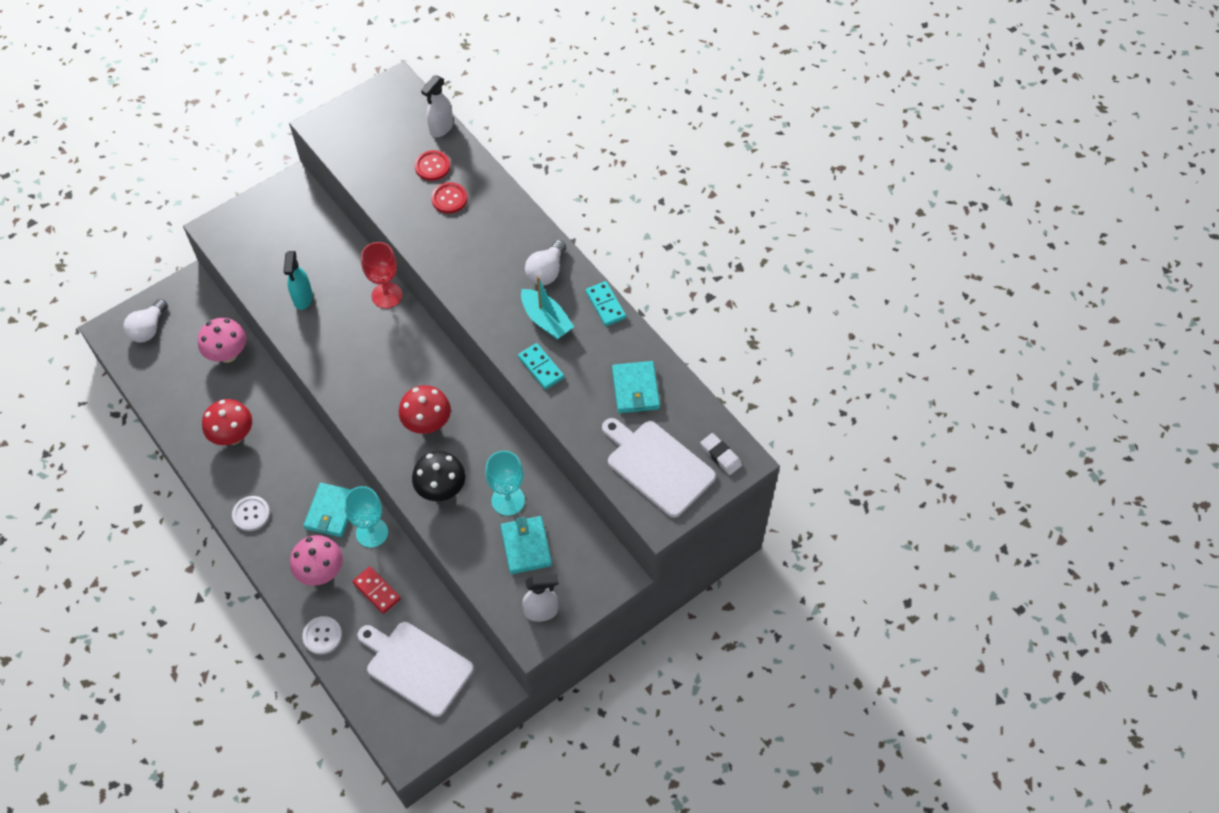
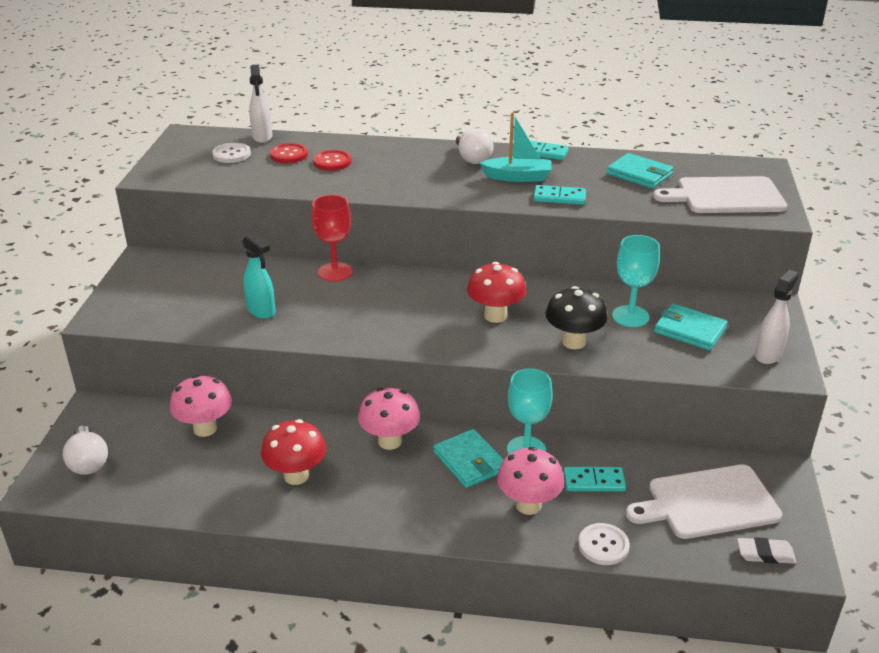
camera: 45 degrees left, 25 degrees down
(251, 514) = (400, 514): white button -> white button (231, 154)
(308, 455) = (390, 441): none -> pink mushroom
(376, 591) = (594, 482): red domino -> turquoise domino
(720, 455) = (749, 172): white eraser -> white eraser (765, 554)

